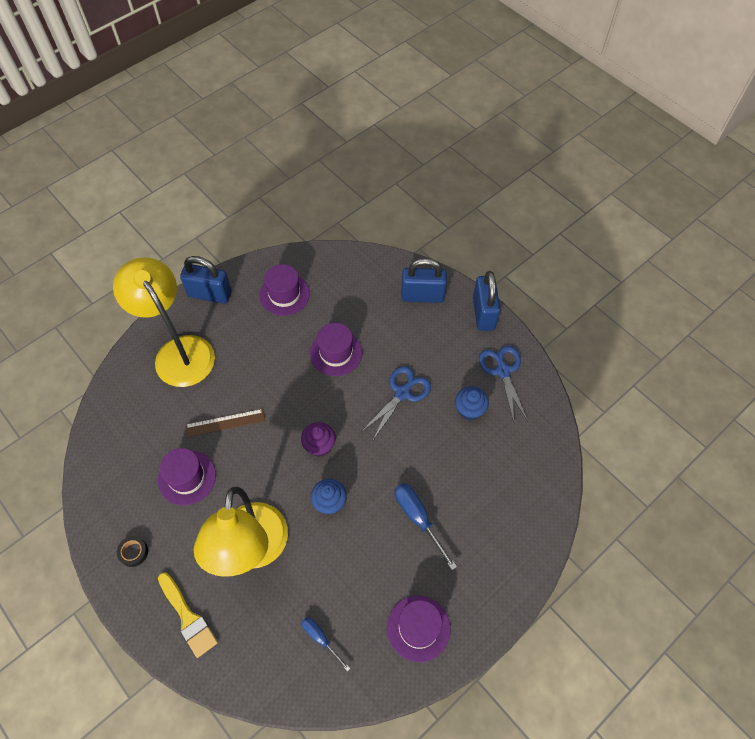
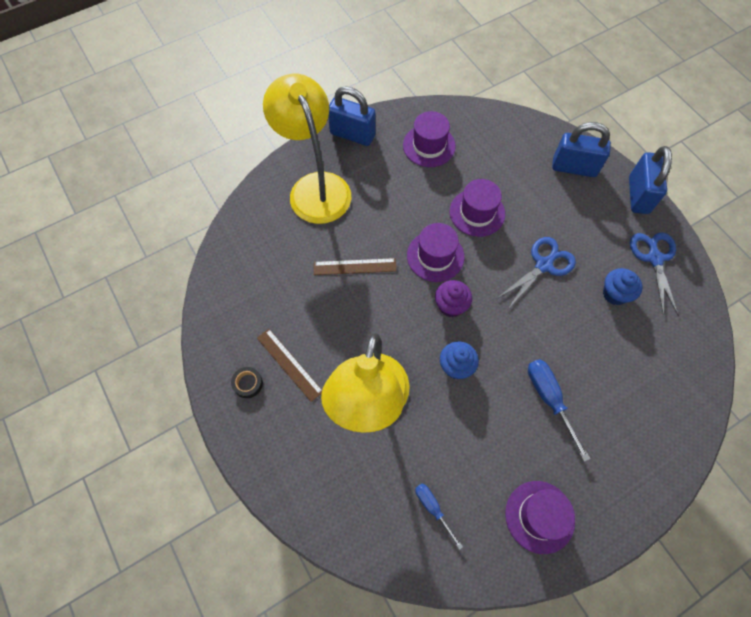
camera: 10 degrees right, 5 degrees up
(172, 527) = (289, 364): none -> brown ruler
(187, 477) = (310, 316): purple hat -> purple hat (435, 256)
(188, 617) = (296, 460): yellow brush -> none

